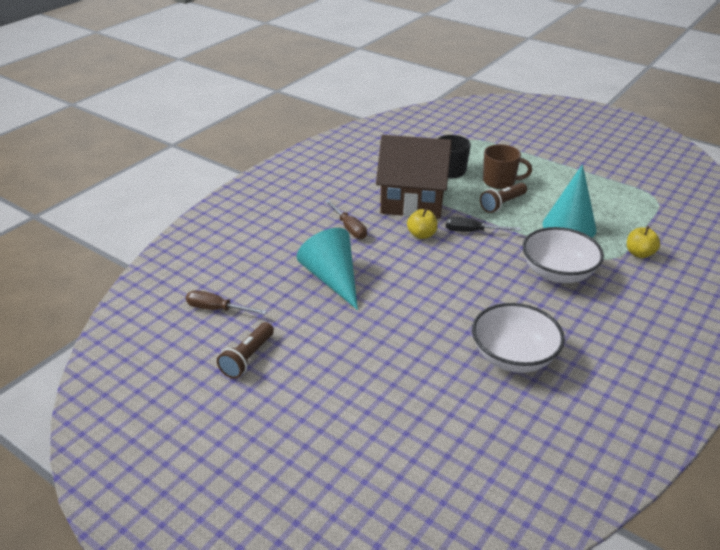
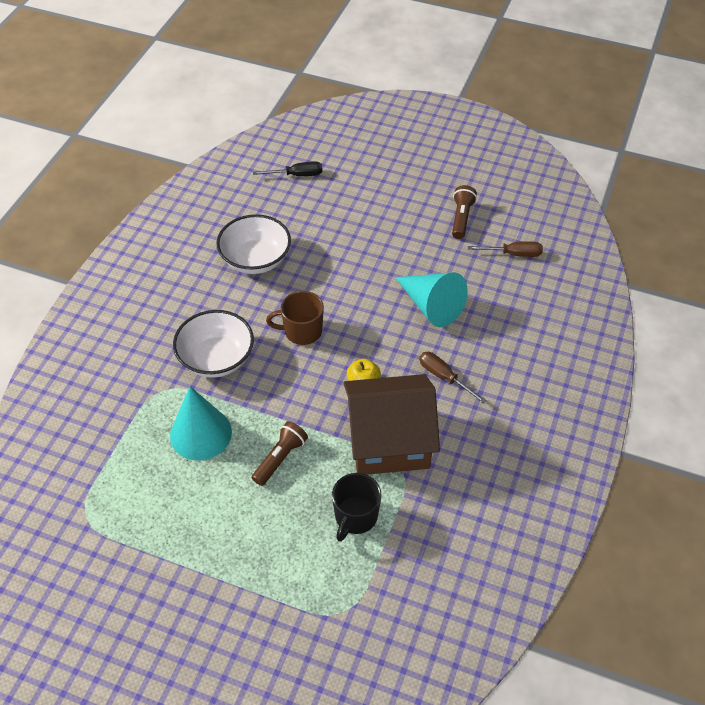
camera: 165 degrees right, 15 degrees up
(472, 231) = (309, 401): black screwdriver -> black screwdriver (296, 175)
(500, 181) = (287, 506): brown mug -> brown mug (302, 331)
(639, 253) = (128, 405): yellow apple -> none

